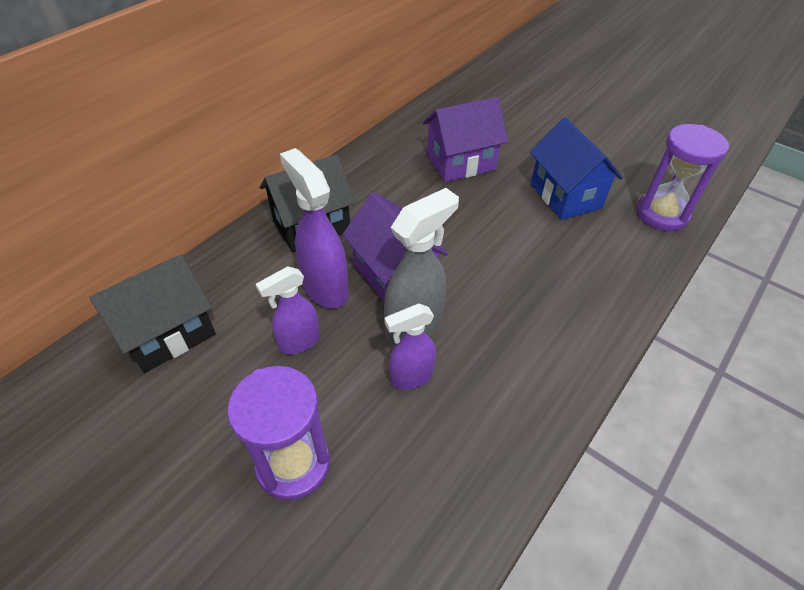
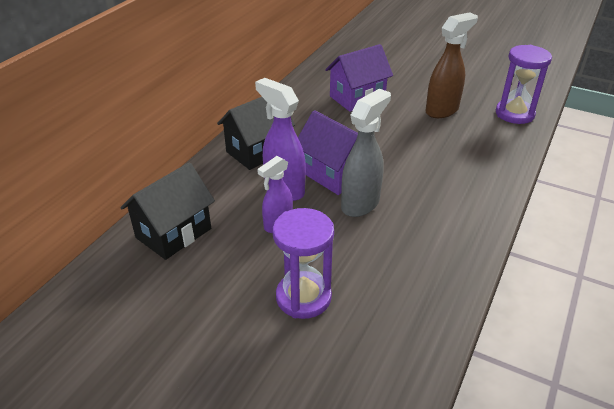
camera: 10 degrees left, 10 degrees down
(411, 377) = (369, 234): purple spray bottle -> none
(565, 196) = (442, 110): blue house -> brown spray bottle

